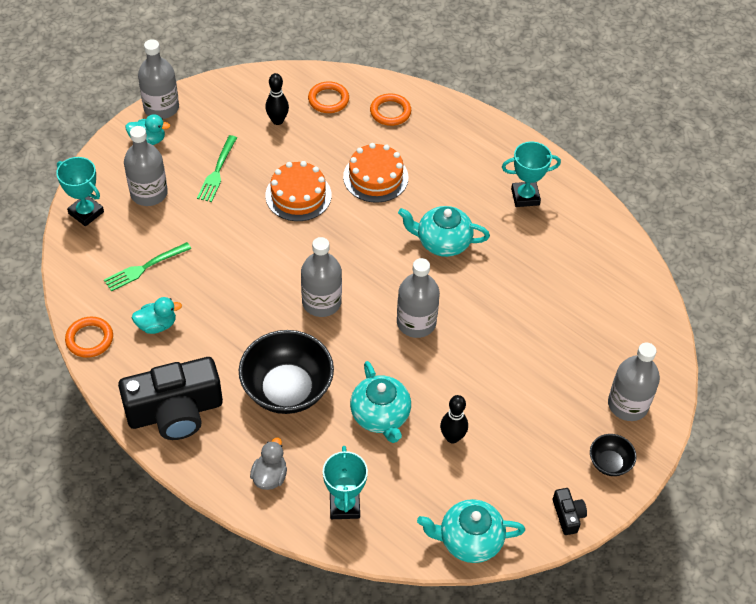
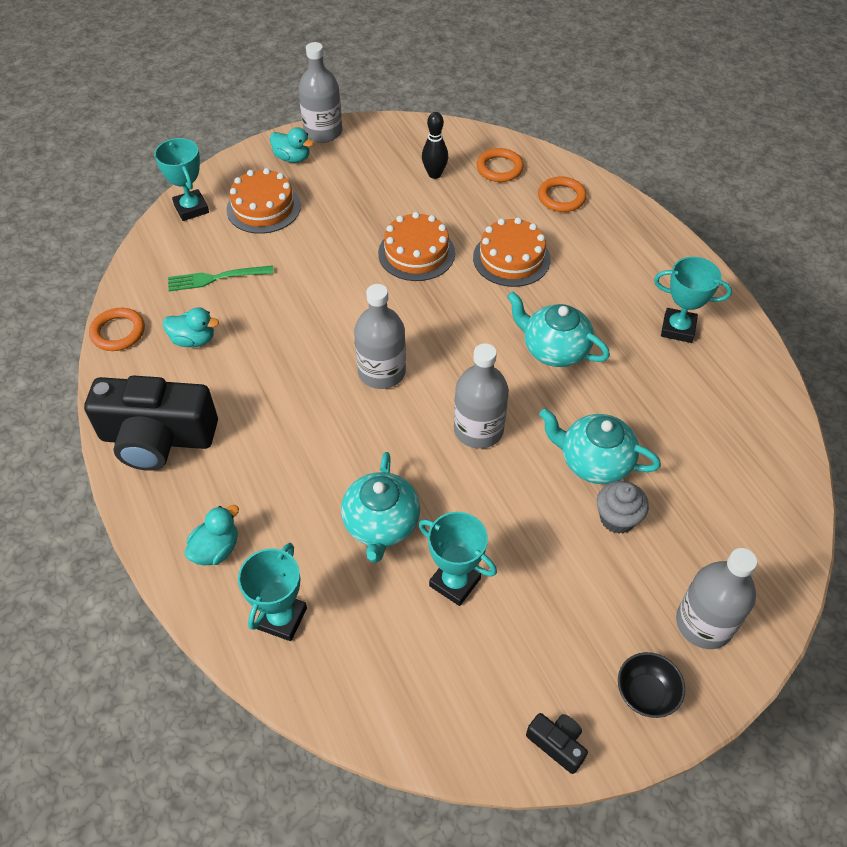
camera: 25 degrees right, 0 degrees up
(149, 193) = (263, 208): grey bottle -> orange cake
(217, 171) = (345, 206): green fork -> none
(270, 476) = (216, 549): grey duck -> turquoise duck
(287, 389) = (291, 456): black bowl -> none
(452, 437) = (455, 582): black bowling pin -> turquoise trophy
(469, 540) = (411, 725): turquoise teapot -> turquoise teapot (594, 462)
(542, 354) = (617, 518): none -> grey cupcake
(568, 515) = (557, 744): black camera -> black camera turned 60 degrees counterclockwise

